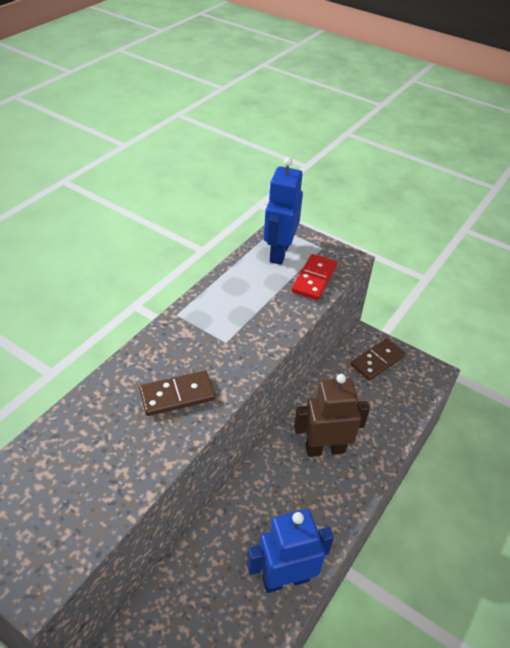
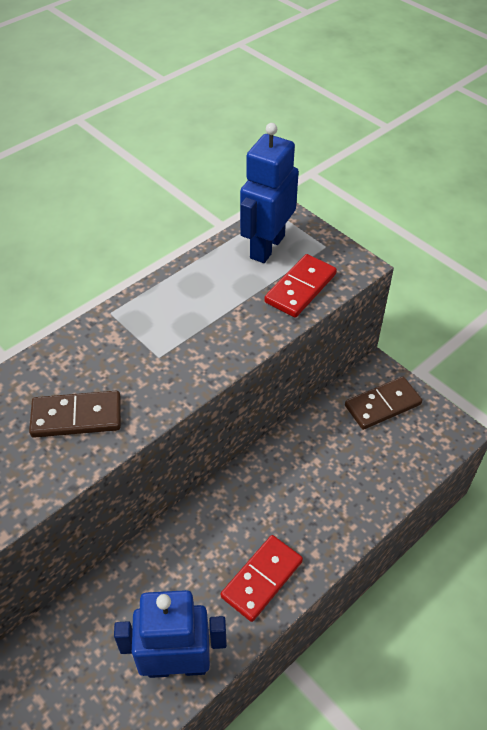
camera: 15 degrees right, 5 degrees up
(325, 449) = (277, 509): brown robot -> none
(329, 502) = (262, 579): none -> red domino

